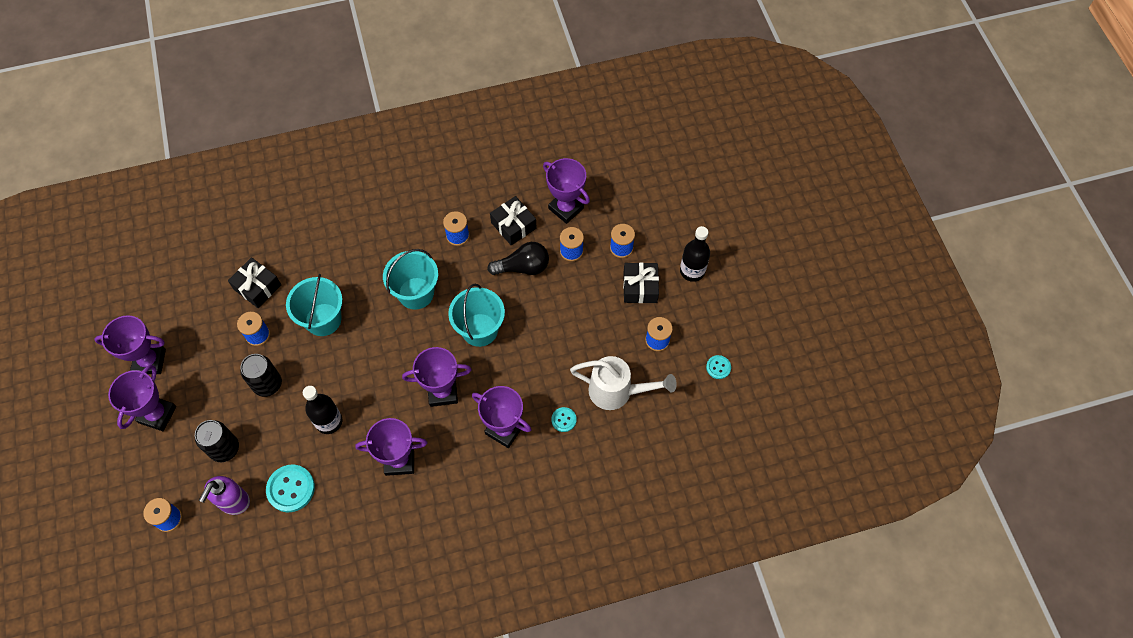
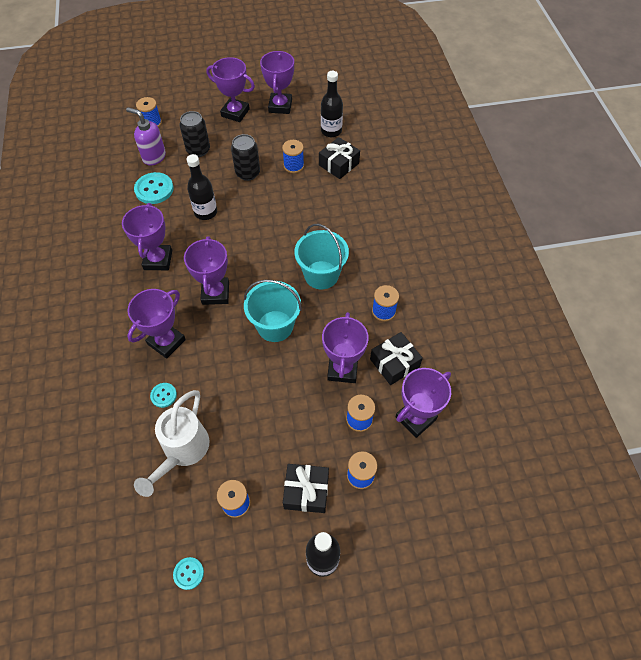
camera: 95 degrees right, 5 degrees down
(201, 299) = (331, 131): none -> black bottle
(323, 319) = (302, 207): turquoise bucket -> none
(523, 267) = (342, 369): black light bulb -> purple trophy

